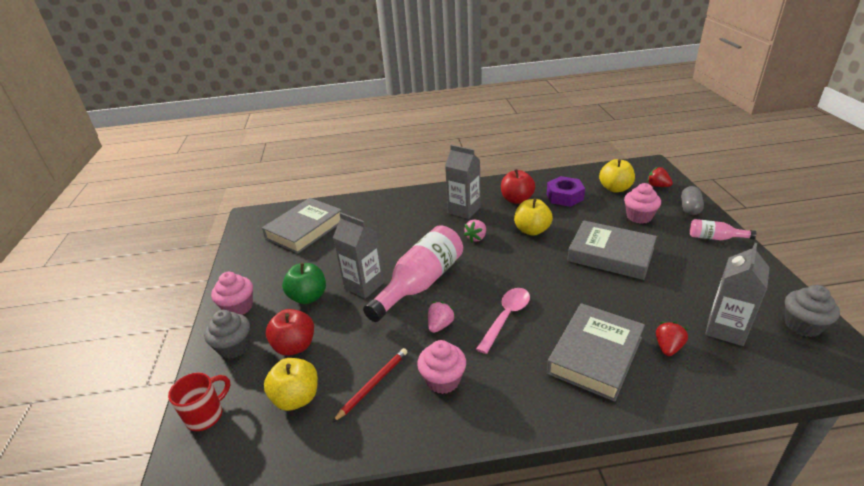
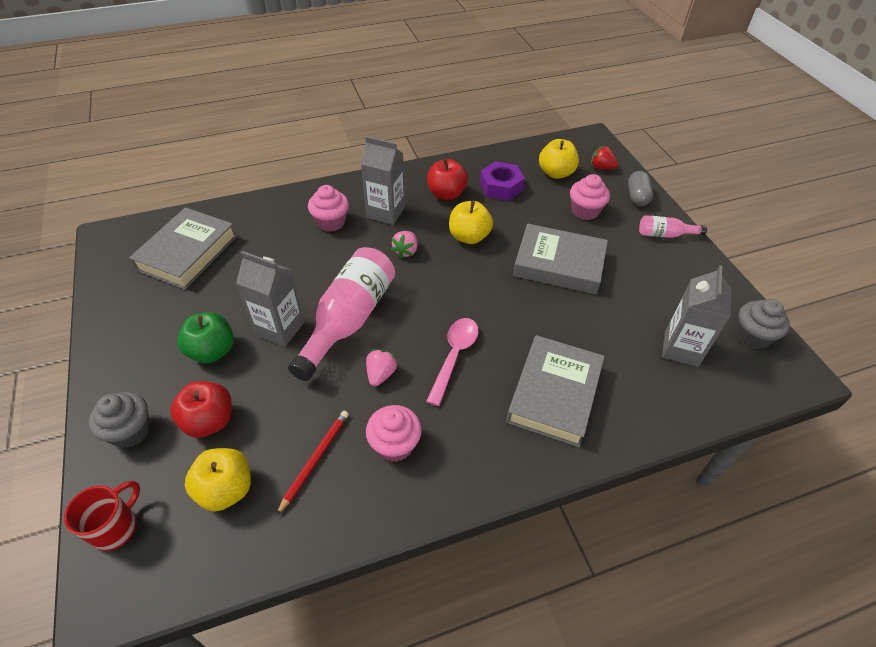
camera: 15 degrees left, 15 degrees up
(238, 307) = (123, 374): pink cupcake -> pink cupcake (331, 222)
(668, 347) = (626, 376): red strawberry -> none

